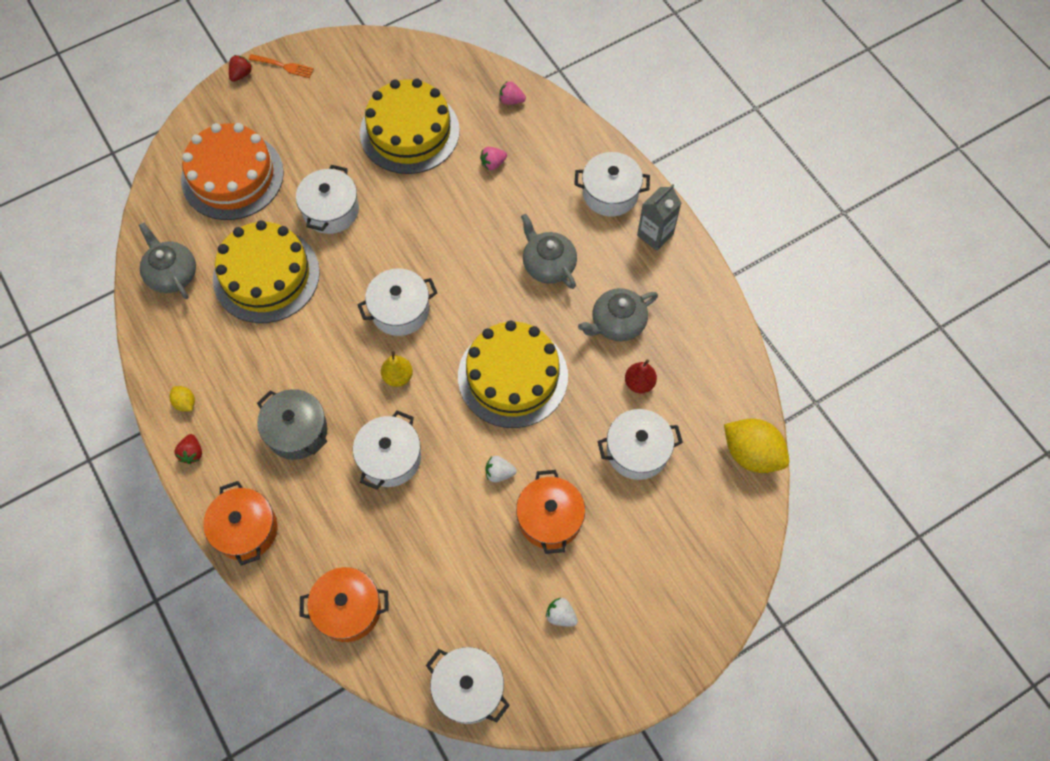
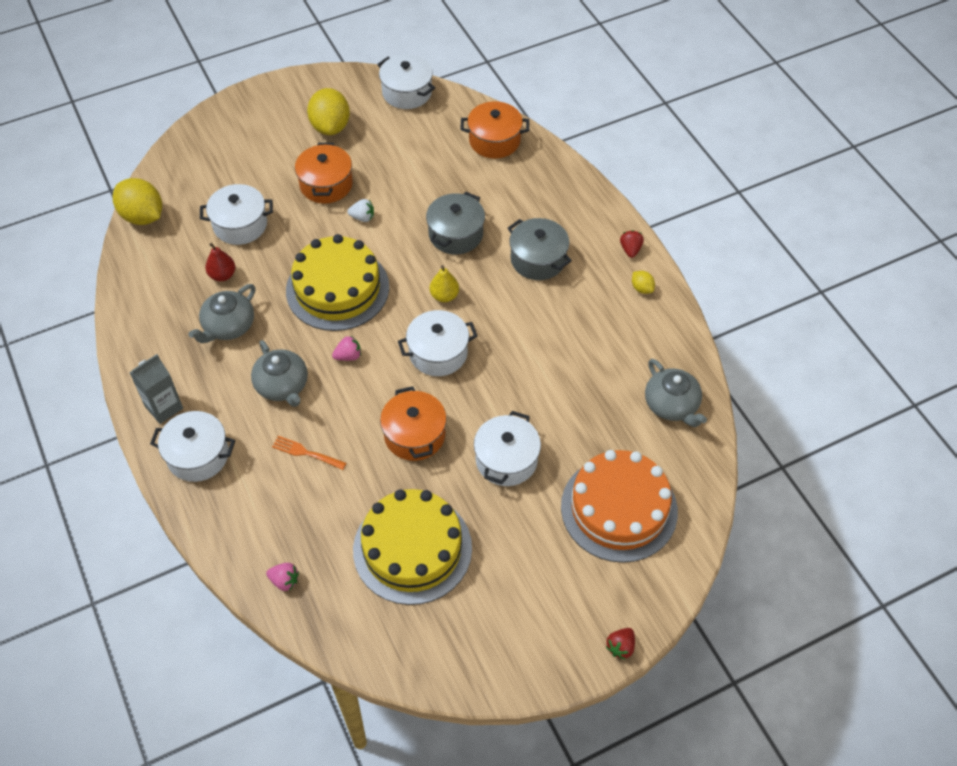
camera: 175 degrees left, 10 degrees down
(246, 530) = (578, 194): orange pot -> orange pot (414, 435)
(266, 275) = (573, 396): yellow cake -> none
(283, 66) = (567, 655): orange fork -> orange fork (307, 453)
(390, 458) = (456, 234): white pot -> grey pot
(493, 164) = (320, 500): pink strawberry -> pink strawberry (348, 356)
(561, 615) = (330, 126): white strawberry -> yellow lemon
(617, 323) = (228, 326): grey teapot -> grey teapot turned 150 degrees clockwise

